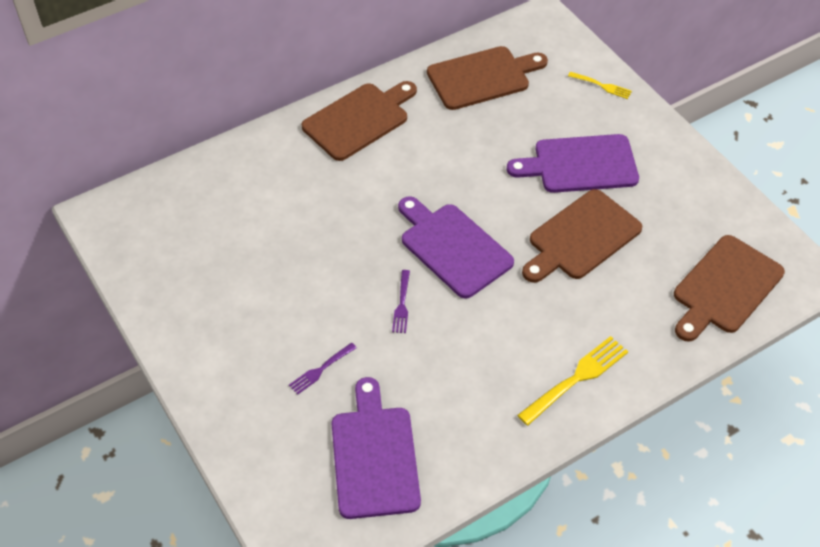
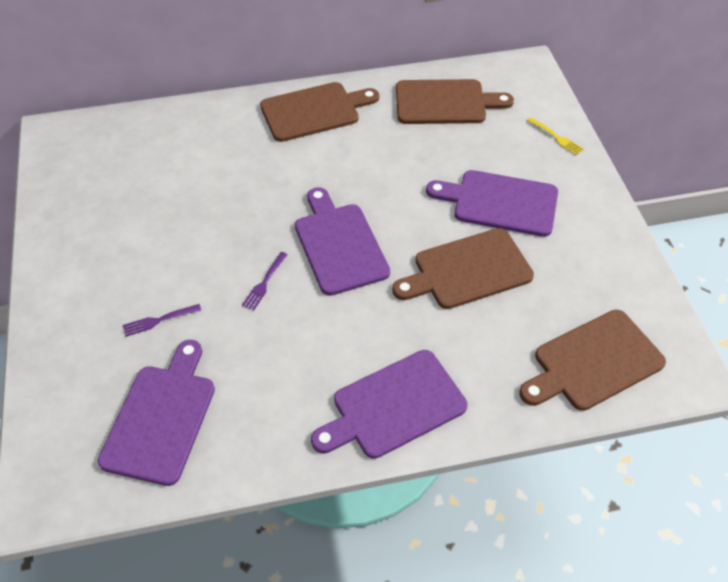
camera: 20 degrees right, 0 degrees up
(576, 379) = (394, 406): yellow fork -> purple cutting board

